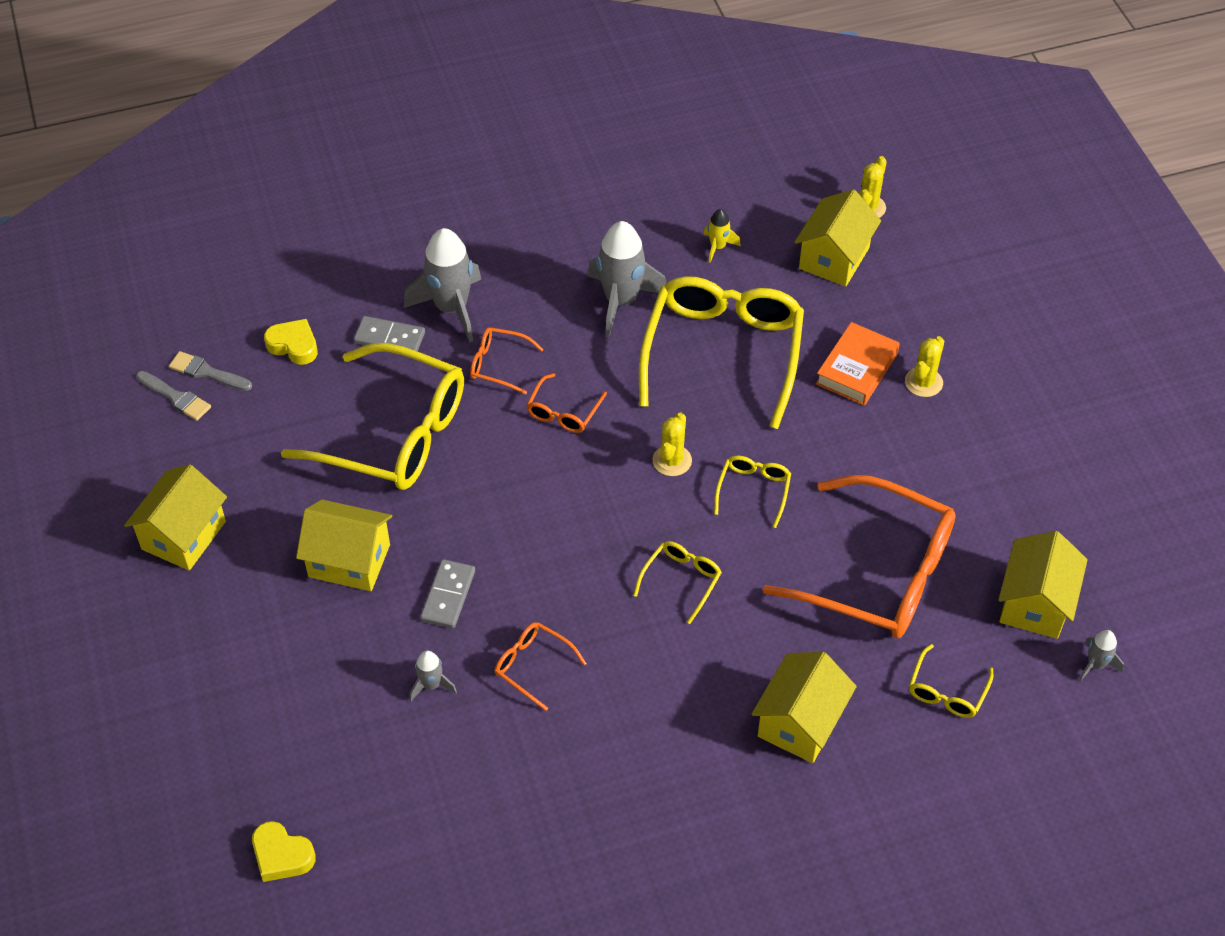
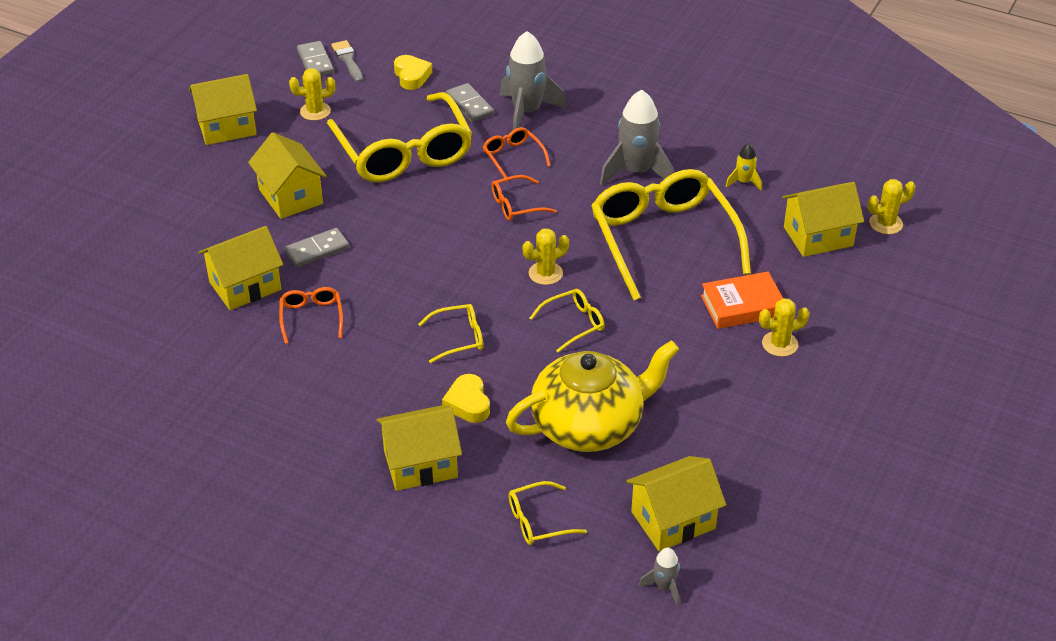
camera: 45 degrees right, 10 degrees down
(176, 397) = (315, 62): grey brush -> grey domino
(250, 452) = (315, 111): none -> yellow cactus
(282, 855) = (58, 306): yellow heart -> yellow heart (468, 403)
(431, 685) = (245, 286): grey rocket -> yellow house
(723, 352) = (663, 239): yellow glasses -> yellow glasses turned 75 degrees counterclockwise
(878, 574) = (589, 425): orange glasses -> yellow teapot

